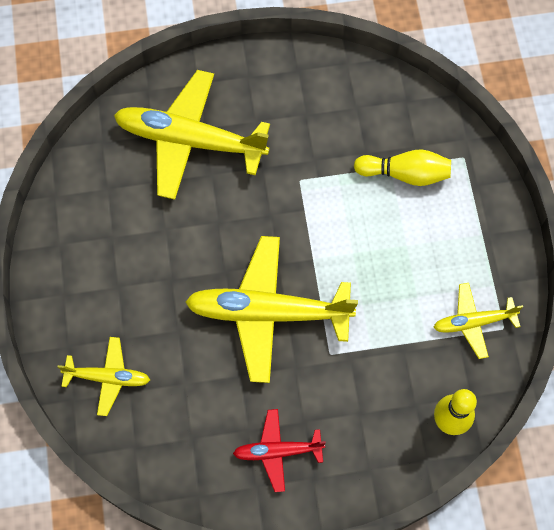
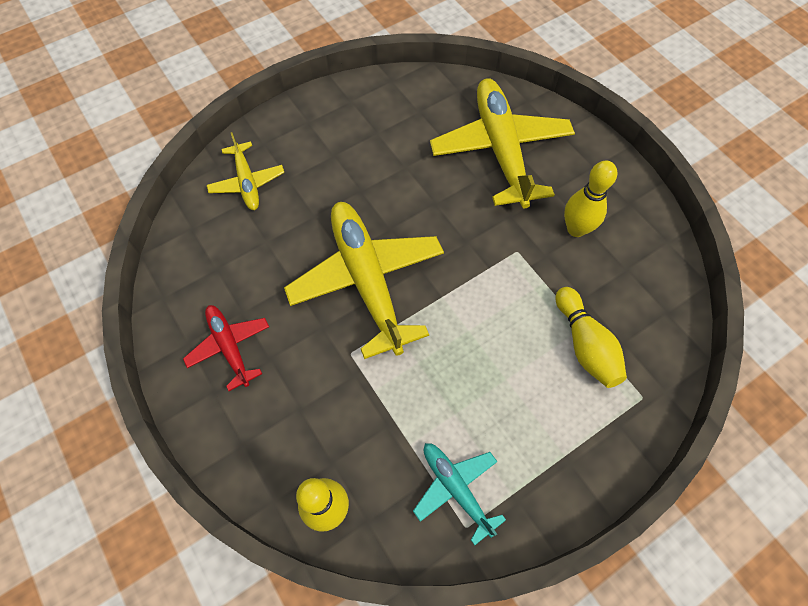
camera: 65 degrees right, 5 degrees down
(301, 124) = (576, 229): none -> yellow bowling pin
(474, 322) = (456, 489): yellow plane -> turquoise plane

